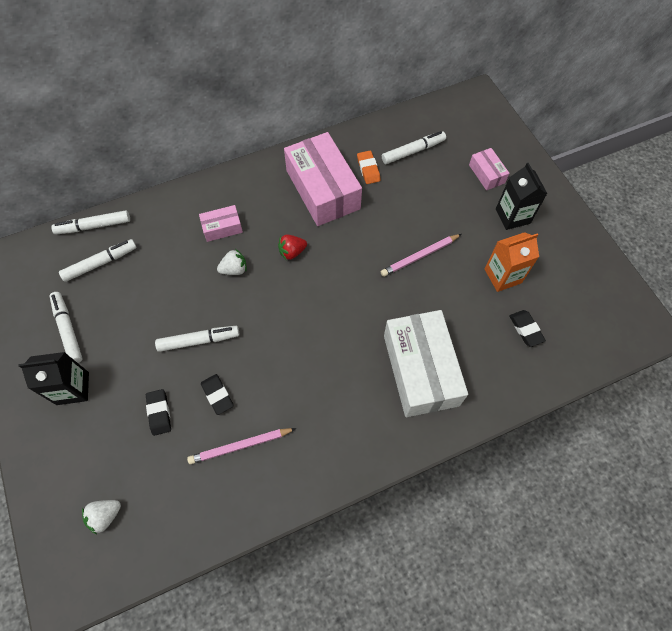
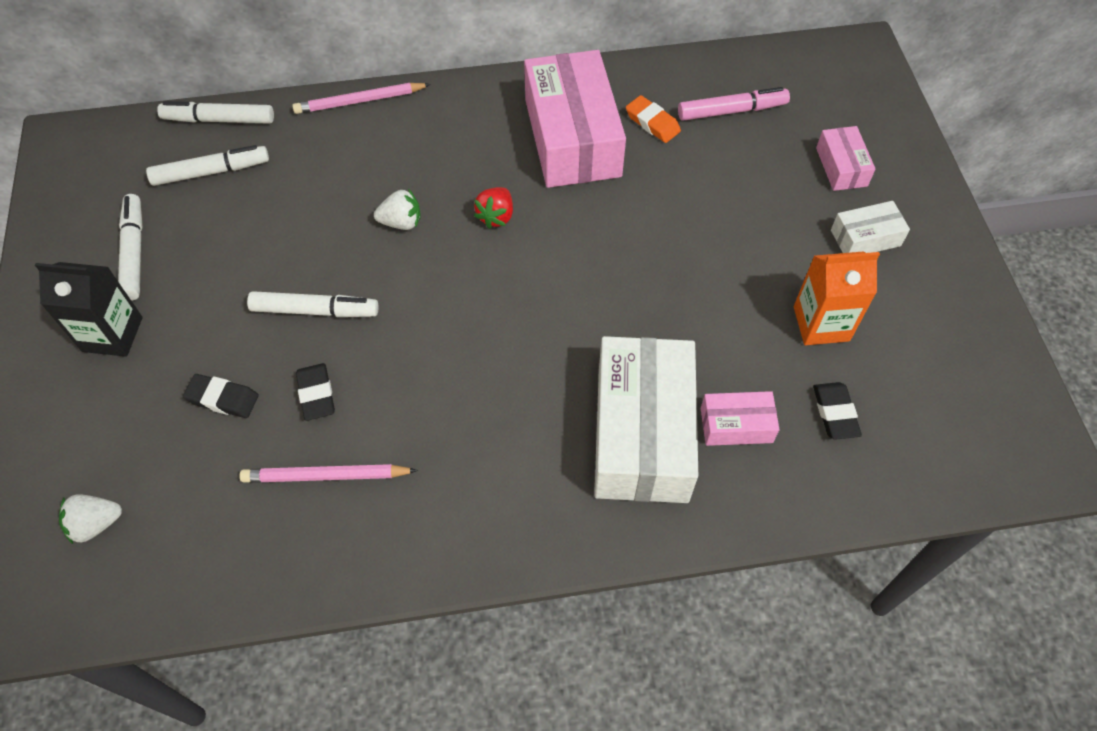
camera: 15 degrees right, 5 degrees down
(159, 413) = (223, 399): black eraser -> black eraser turned 75 degrees counterclockwise
(222, 228) = (403, 160): pink box -> pink box (736, 425)
(292, 252) = (496, 216): red strawberry -> red strawberry turned 60 degrees counterclockwise
(368, 169) = (652, 123): orange eraser -> orange eraser turned 45 degrees counterclockwise
(413, 151) = (731, 111): white marker -> pink marker
(419, 256) = (693, 265): pink pencil -> pink pencil (359, 101)
(512, 216) = (865, 238): black carton -> white box

